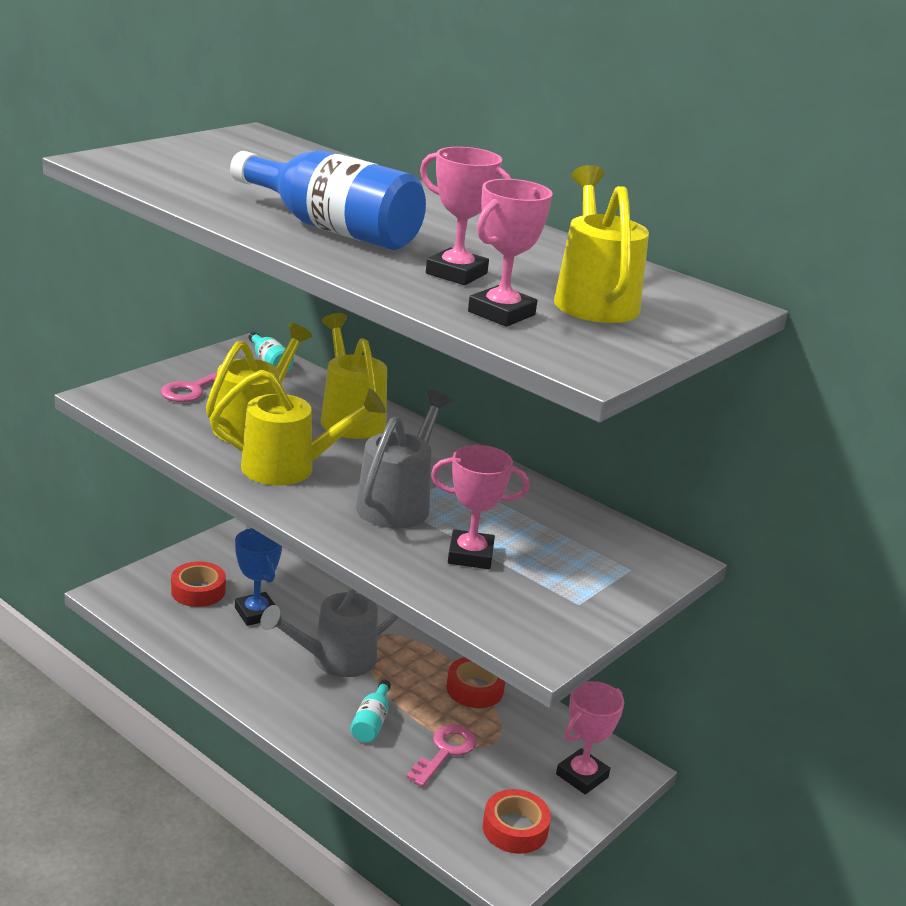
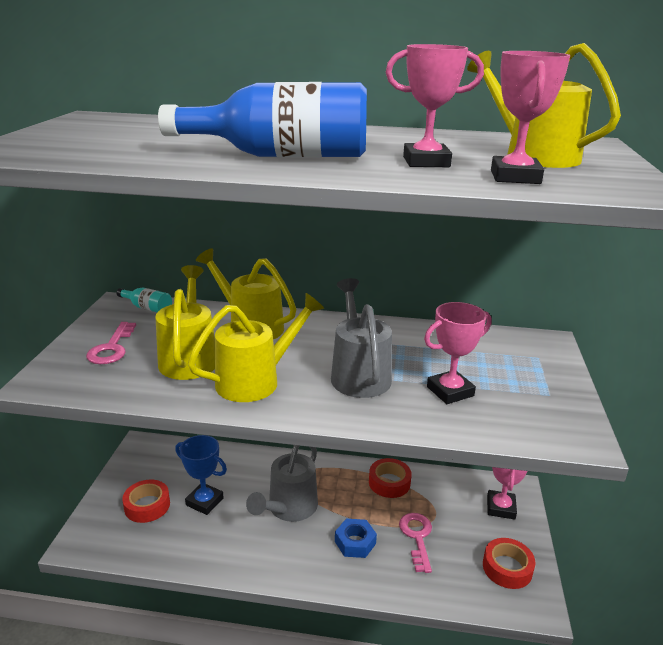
camera: 30 degrees left, 0 degrees up
(371, 722) = (355, 542): turquoise bottle -> blue nut

